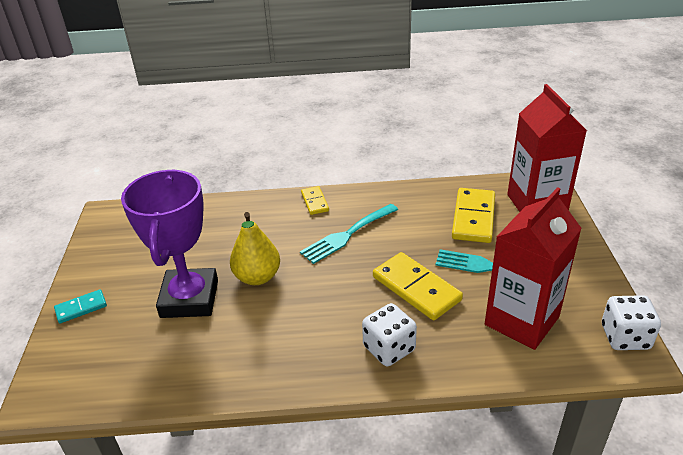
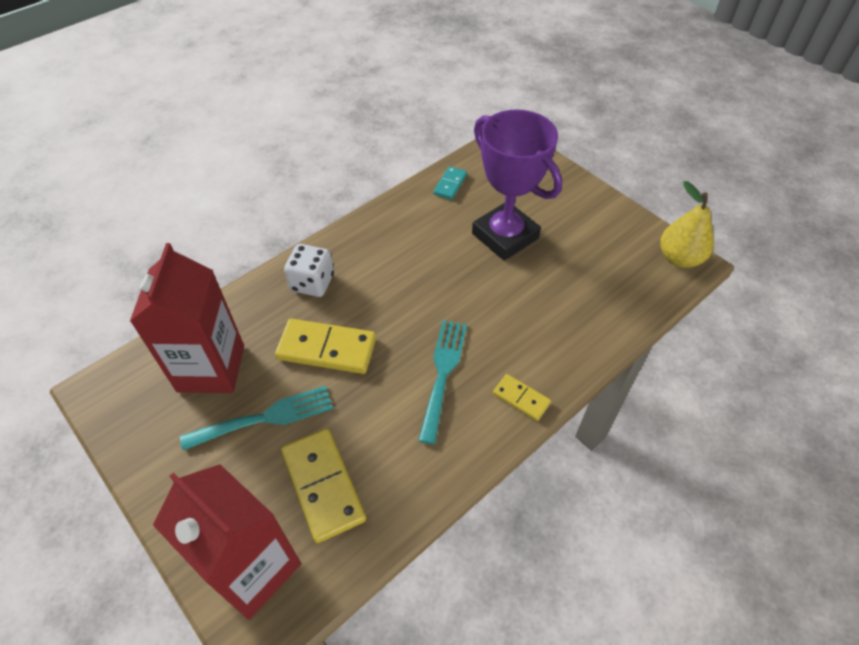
camera: 140 degrees right, 15 degrees up
(81, 308) = (570, 189): turquoise domino -> turquoise domino (450, 184)
(257, 277) = (475, 281): yellow pear -> yellow pear (679, 258)
(625, 337) = (107, 403): white dice -> none

